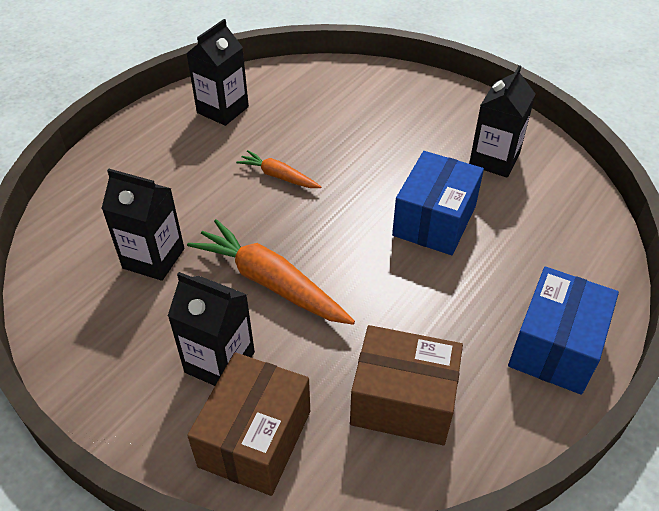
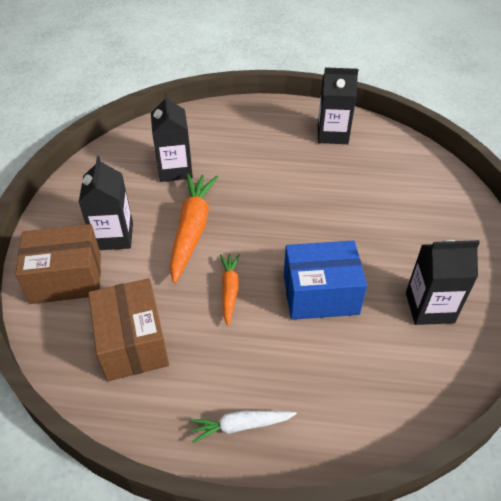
camera: 60 degrees right, 0 degrees up
(278, 176) = (292, 190): orange carrot -> orange carrot (229, 290)
(555, 346) = (241, 426): blue box -> white carrot

